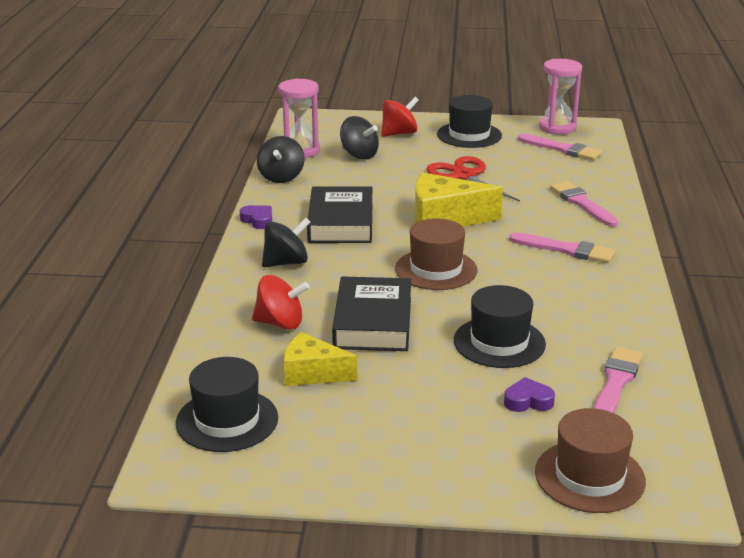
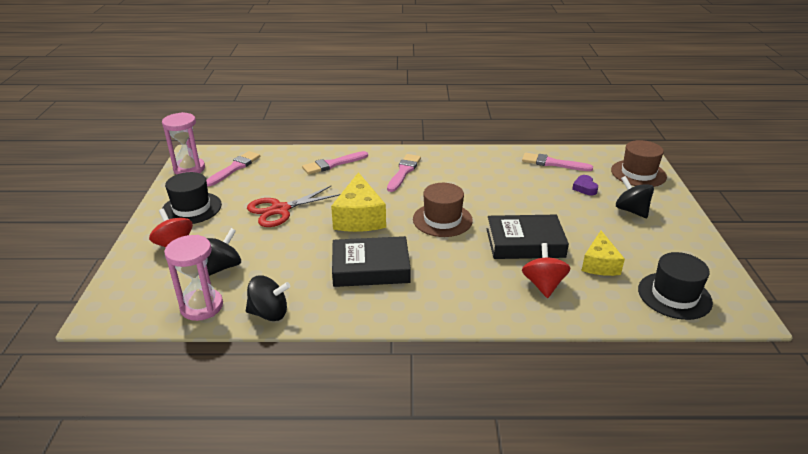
camera: 95 degrees left, 5 degrees up
(258, 220) = (369, 318): purple heart -> none
(286, 263) = (448, 291): black spinning top -> black spinning top (631, 211)
(499, 342) = (528, 196): black hat -> none

